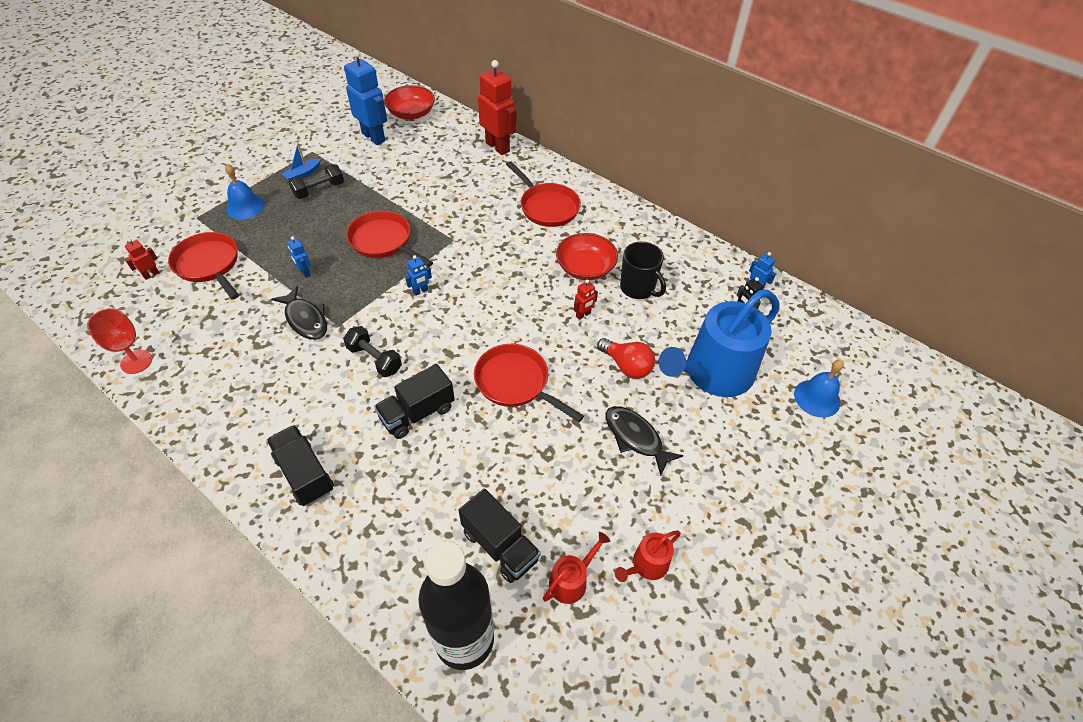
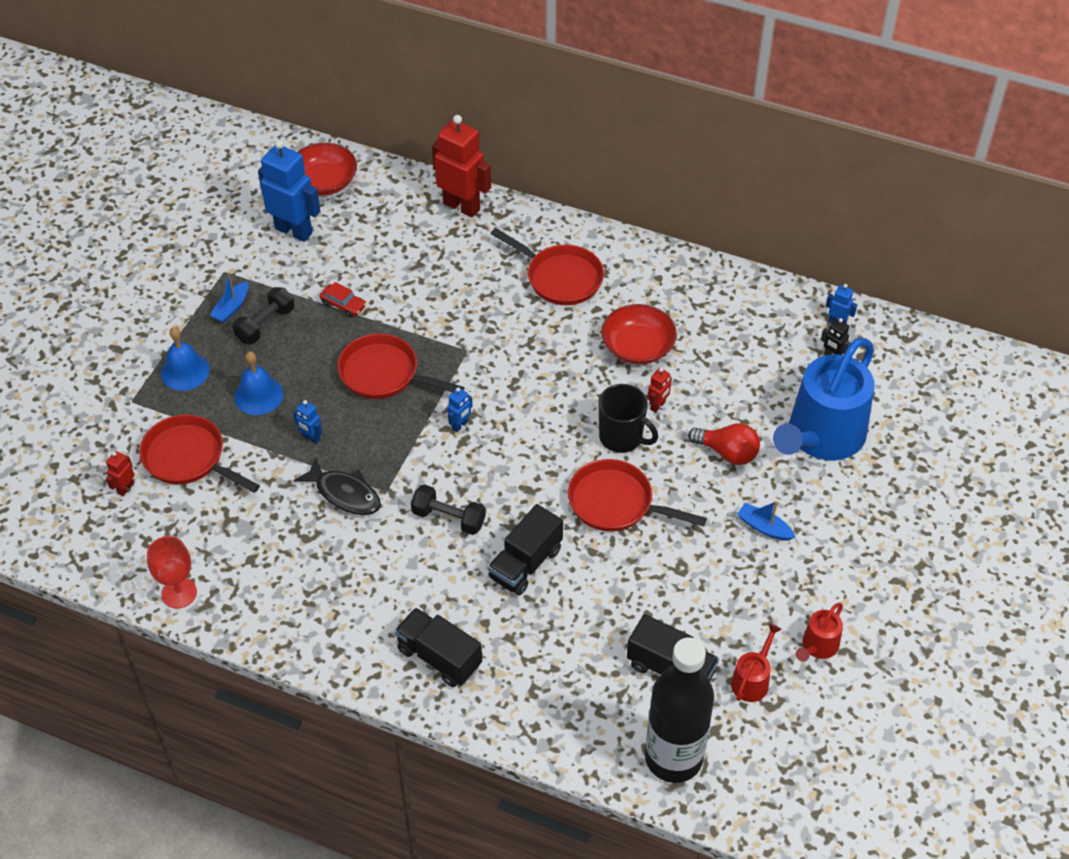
camera: 15 degrees left, 0 degrees up
(380, 189) = (343, 304): none -> red car
(635, 438) = (764, 527): black fish -> blue boat
(638, 288) = (707, 357): black mug -> black mug (622, 437)
(817, 398) = (936, 435): blue bell -> blue bell (258, 395)

